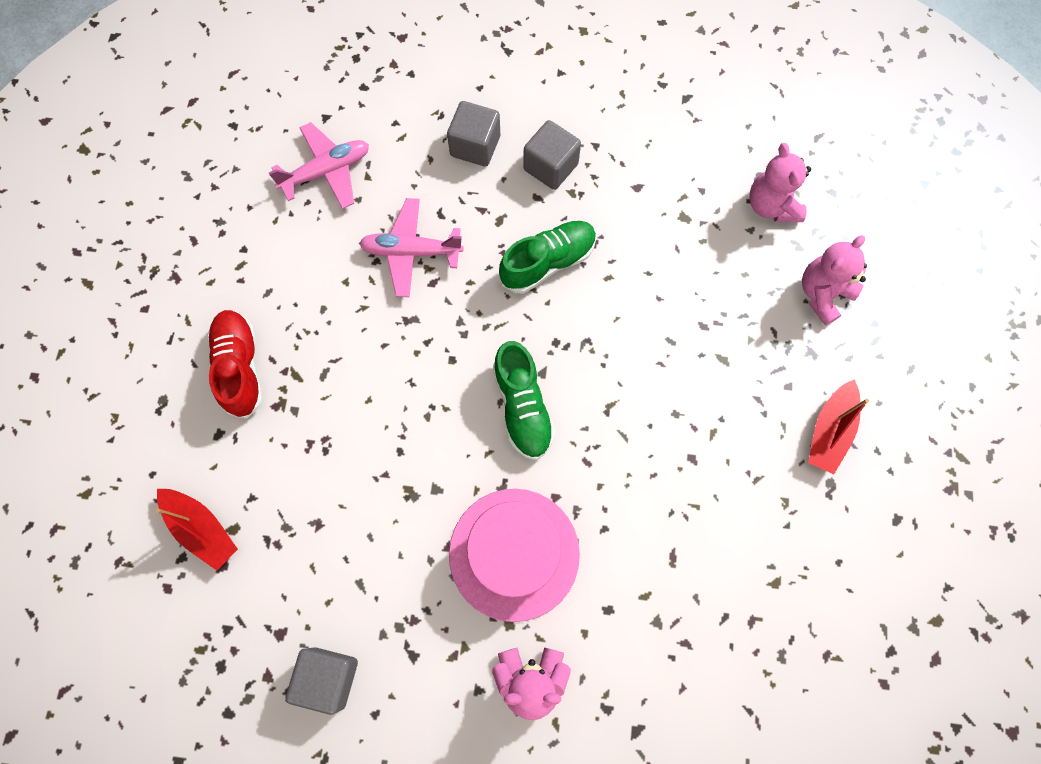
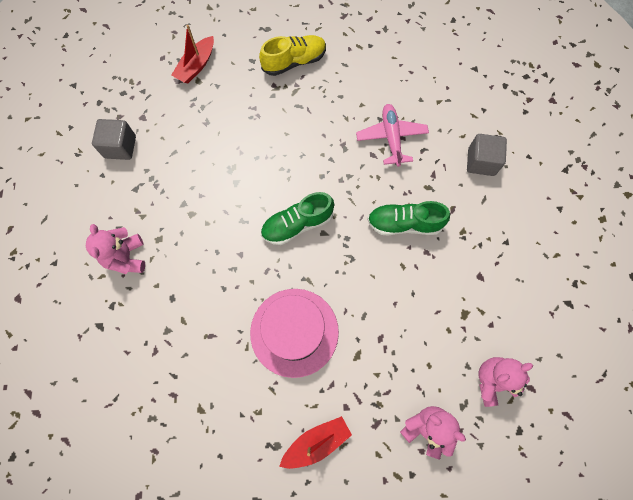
camera: 80 degrees right, 0 degrees up
(241, 367) = (294, 62): red shoe -> yellow shoe
(327, 171) = (435, 78): pink plane -> none
(514, 553) = (201, 235): pink hat -> pink hat (294, 332)
(548, 262) = (404, 224): green shoe -> green shoe turned 135 degrees clockwise
(550, 167) = (479, 214): grey cube -> none
(829, 431) = (316, 442): red boat -> red boat turned 135 degrees clockwise

